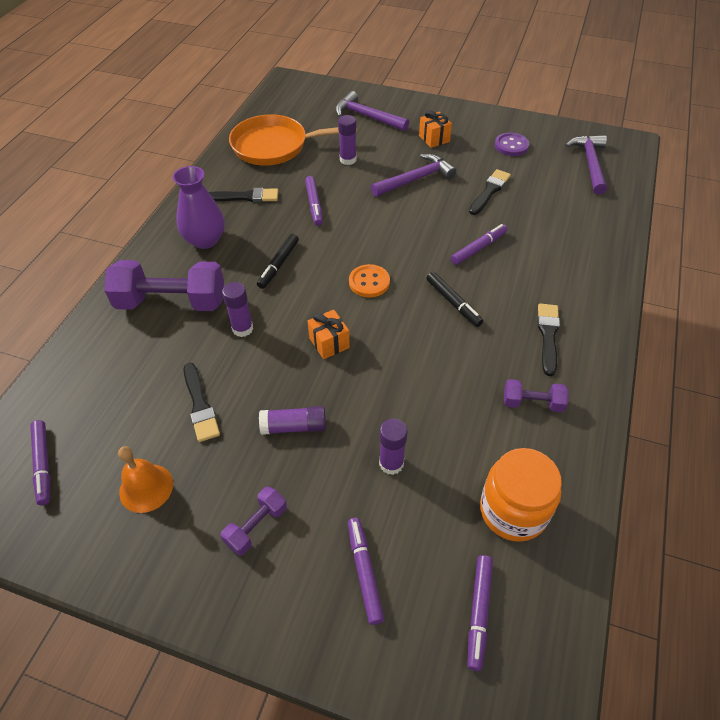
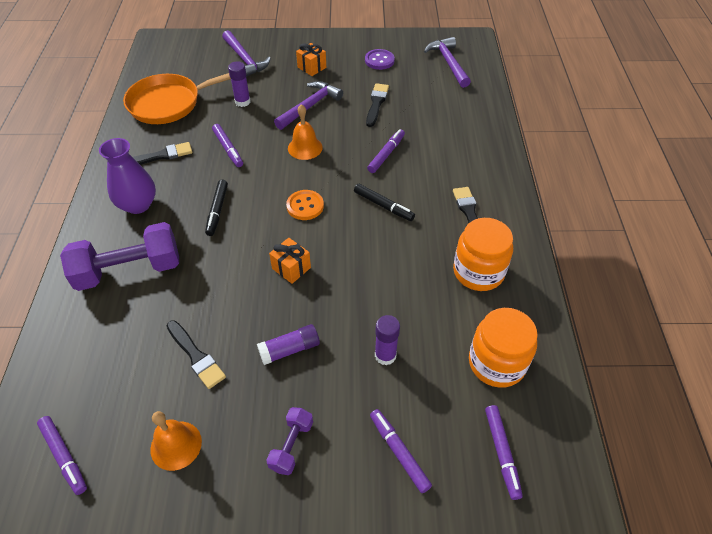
camera: 20 degrees left, 0 degrees up
(242, 328) = (207, 276): purple glue stick -> none
(367, 117) = (245, 59): purple hammer -> purple hammer turned 135 degrees counterclockwise
(393, 221) = (305, 147): none -> orange bell
(532, 403) = (478, 272): purple dumbbell -> orange jar

